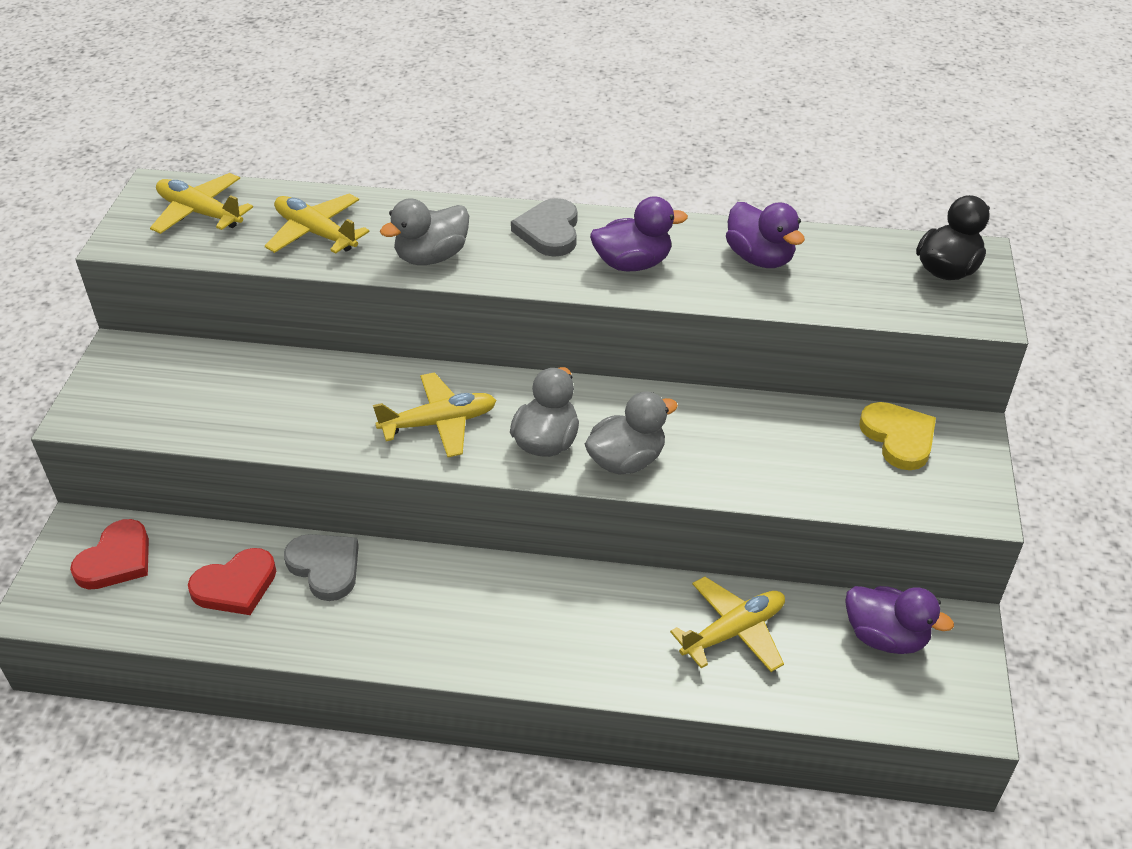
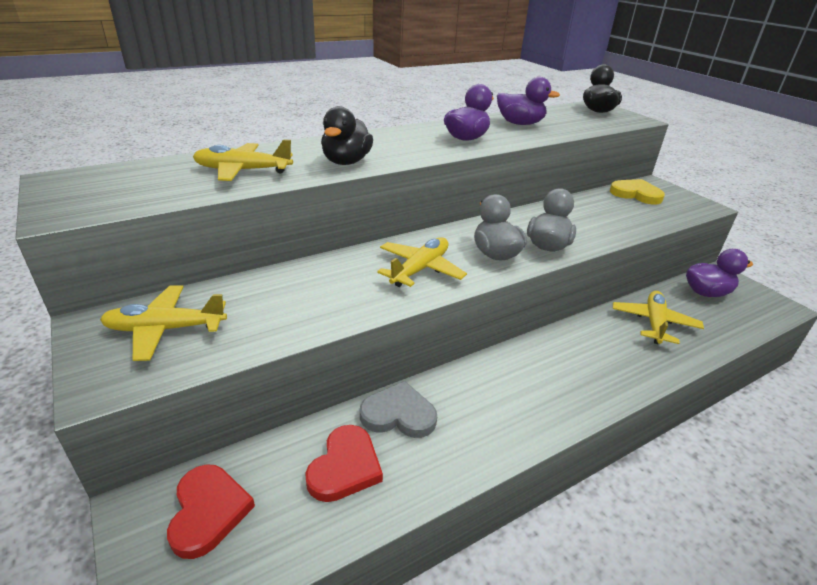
camera: 40 degrees left, 10 degrees down
(200, 213) = (122, 183): yellow plane -> yellow plane (165, 329)
(431, 257) = (346, 162): grey duck -> black duck
(549, 231) = (399, 137): grey heart -> none

